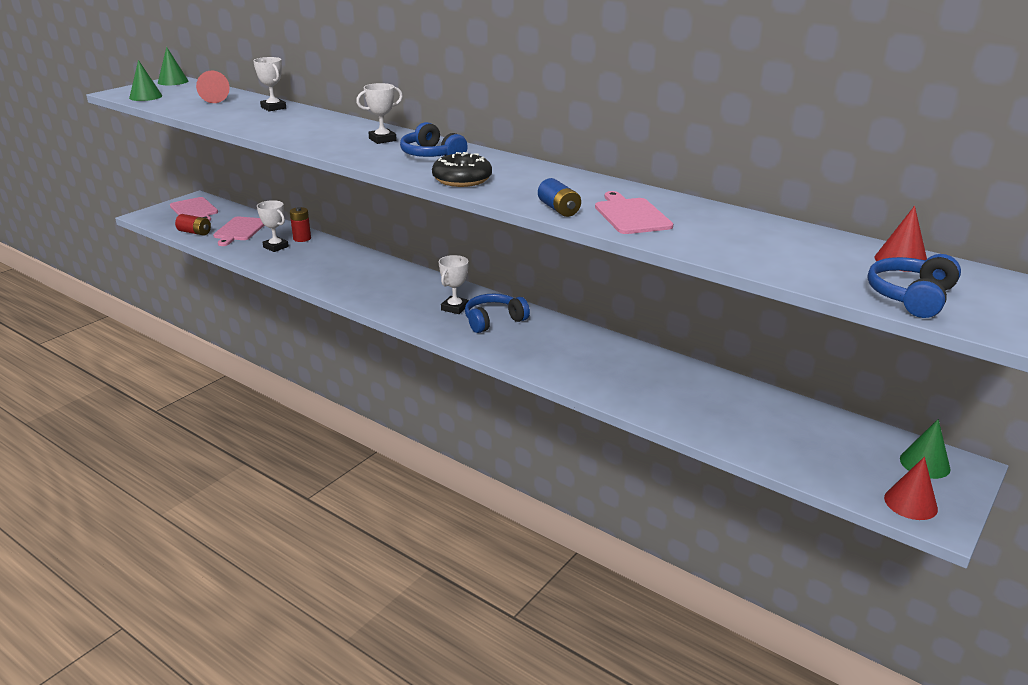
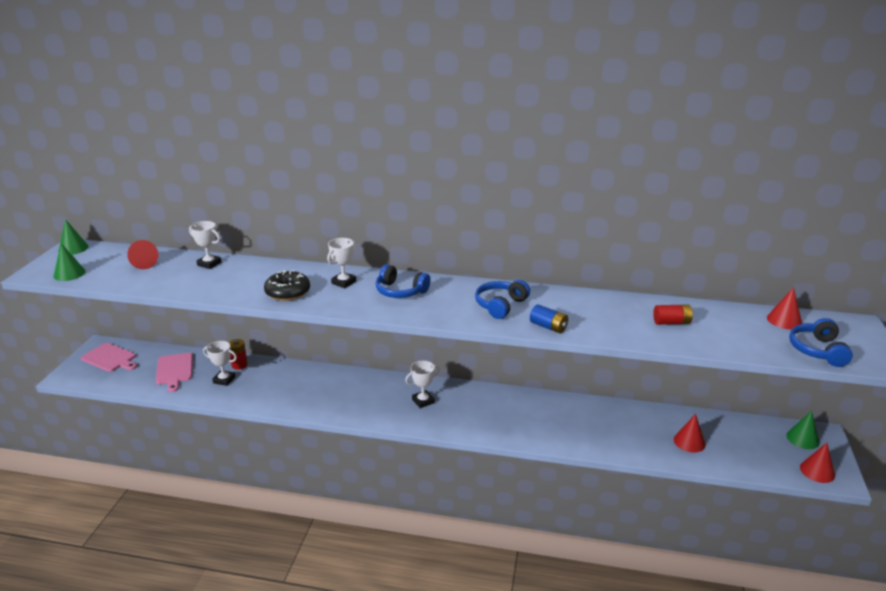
camera: 25 degrees left, 0 degrees up
(194, 232) = (134, 383): red battery -> red battery (671, 322)
(455, 308) = (423, 401): white trophy -> white trophy turned 60 degrees clockwise
(462, 179) = (451, 313): black donut -> black donut (288, 292)
(493, 321) = (461, 405): blue headphones -> blue headphones (500, 305)
(631, 215) = (599, 320): pink cutting board -> none
(747, 423) = (689, 442): none -> red cone

